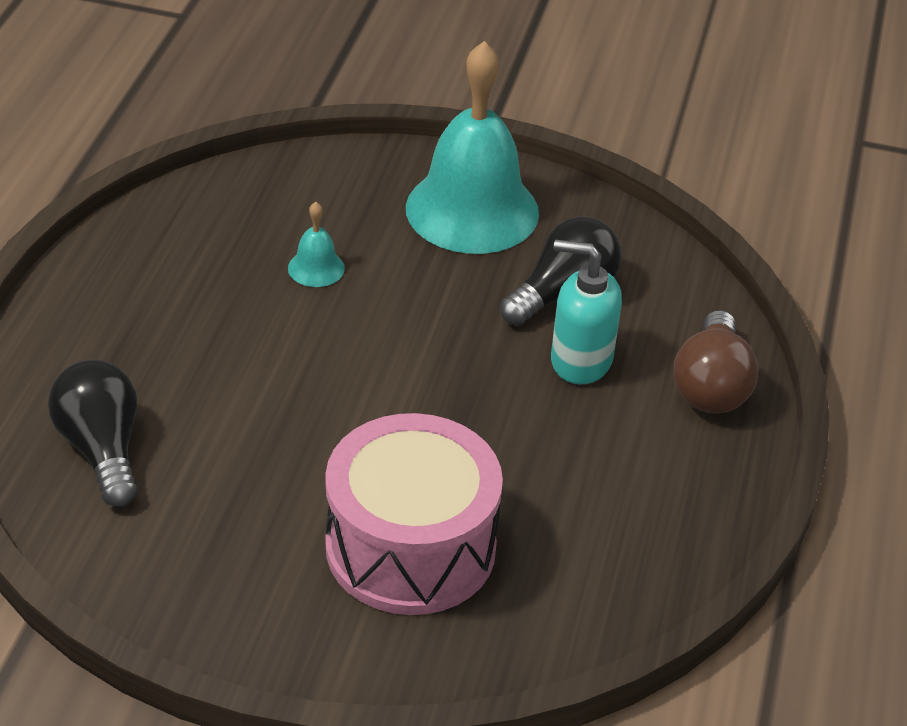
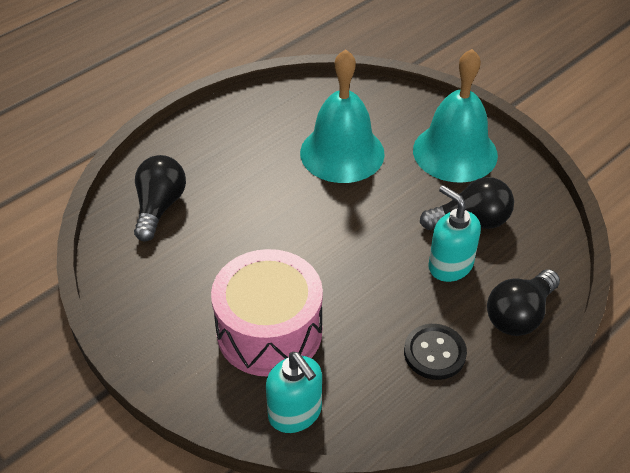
camera: 35 degrees right, 5 degrees up
(316, 268) = (342, 153): turquoise bell -> turquoise bell, size x2.46
(531, 633) = (295, 413): none -> turquoise soap dispenser
(646, 477) = (434, 353): none -> black button
(711, 386) = (519, 315): brown light bulb -> black light bulb

